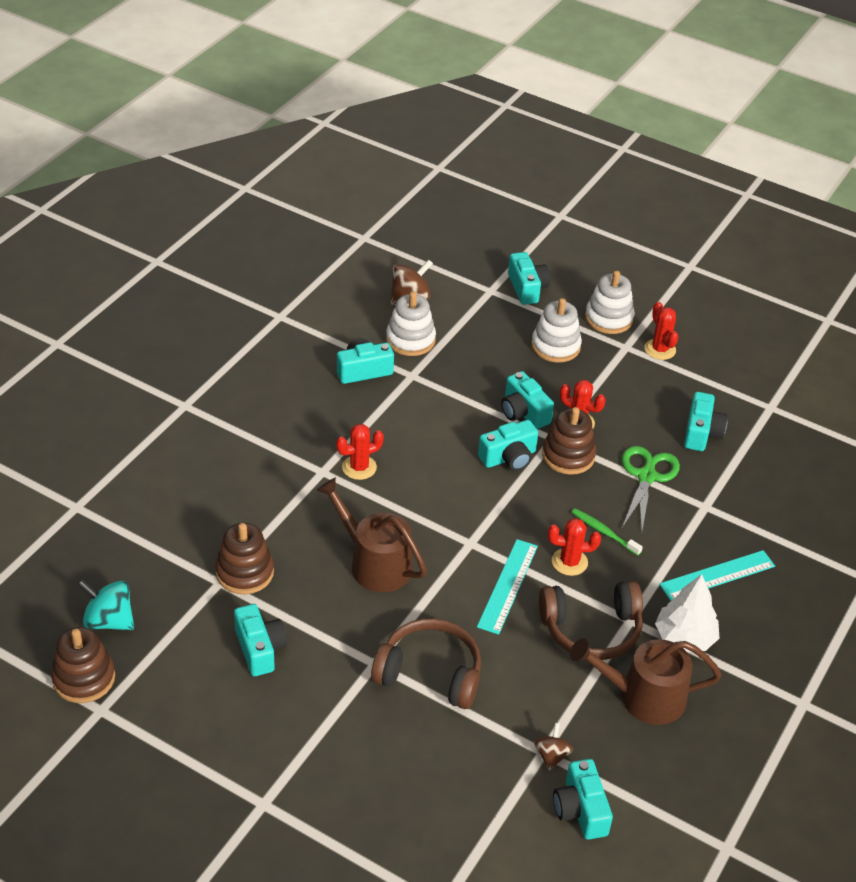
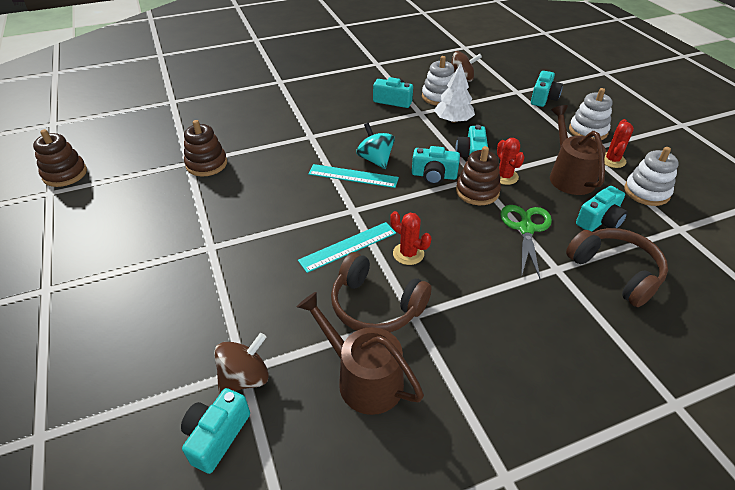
camera: 40 degrees right, 0 degrees up
(109, 620) = (114, 154): turquoise spinning top -> turquoise spinning top (375, 160)
(260, 649) = (161, 205): turquoise camera -> none
(359, 467) = (334, 143): red cactus -> none
(375, 563) = (281, 193): brown watering can -> brown watering can (569, 176)
(430, 673) = (235, 271): brown headphones -> brown headphones (615, 271)
(551, 755) = (245, 378): brown spinning top -> brown spinning top, size x1.62
(555, 346) = (532, 132): white stacking toy -> white stacking toy (646, 192)
(604, 532) = (455, 247): green toothbrush -> none
(646, 476) = (526, 228): green scissors -> green scissors turned 45 degrees counterclockwise
(684, 637) = (445, 353): white tree -> white tree (453, 120)
(717, 575) = (520, 322): turquoise ruler -> turquoise ruler (353, 176)

